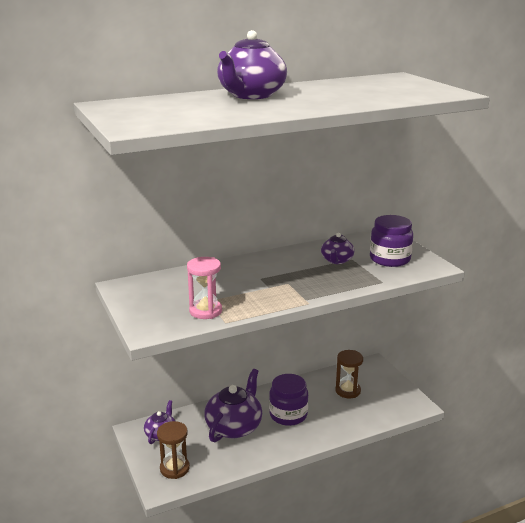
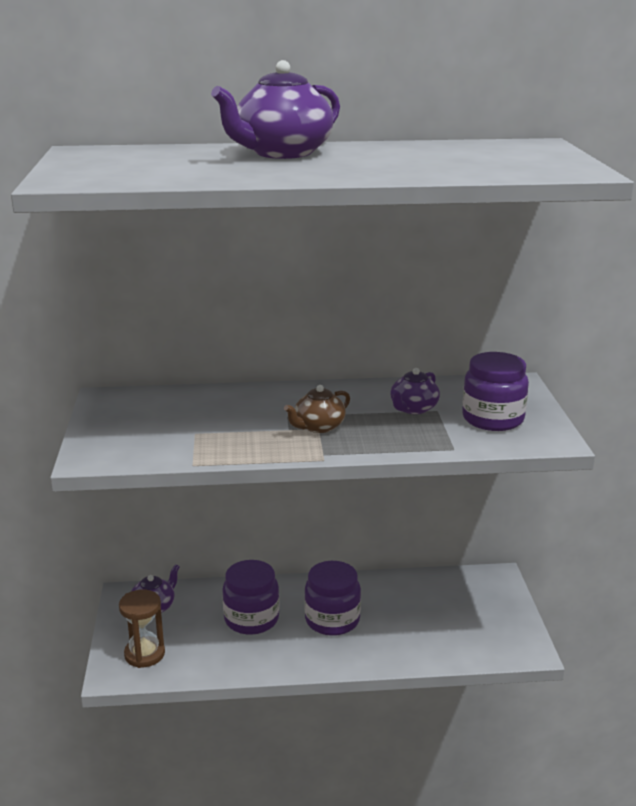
camera: 20 degrees right, 0 degrees up
(205, 311) = (180, 446): pink hourglass -> none
(234, 426) = (251, 619): purple teapot -> purple jar
(287, 282) = (318, 427): none -> brown teapot
(348, 391) = (436, 606): brown hourglass -> none

